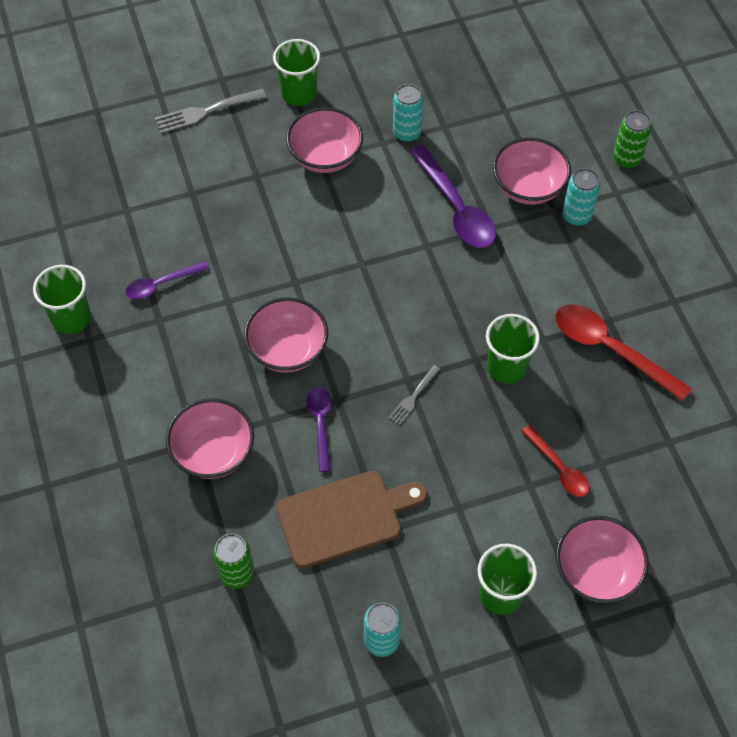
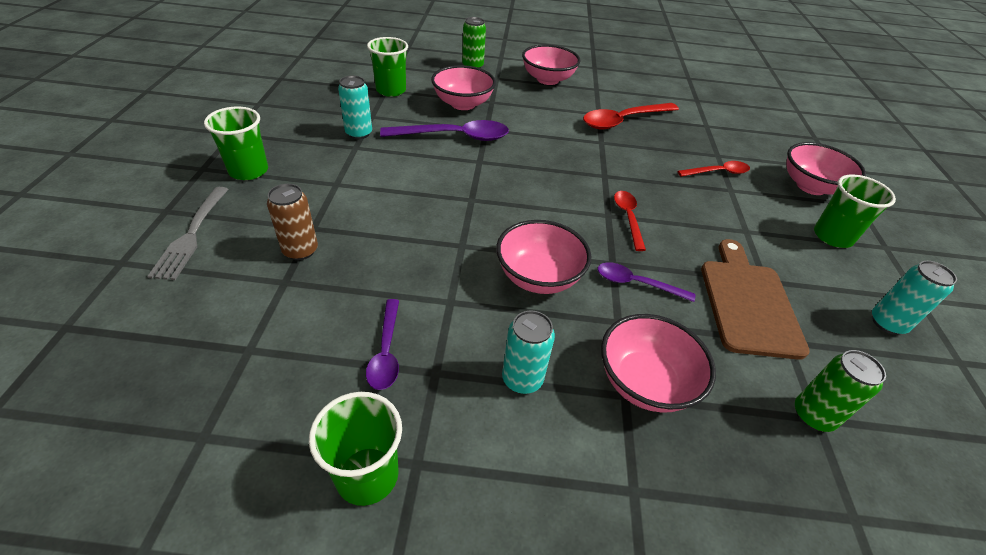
camera: 70 degrees left, 15 degrees down
(227, 183) = (300, 250): none -> brown can
(325, 156) = (336, 180): pink bowl -> pink bowl (547, 79)
(413, 397) = (628, 218): grey fork -> red spoon
(506, 367) = (619, 164): green cup -> green cup (391, 90)
(576, 216) = (503, 96): turquoise can -> turquoise can (522, 379)

